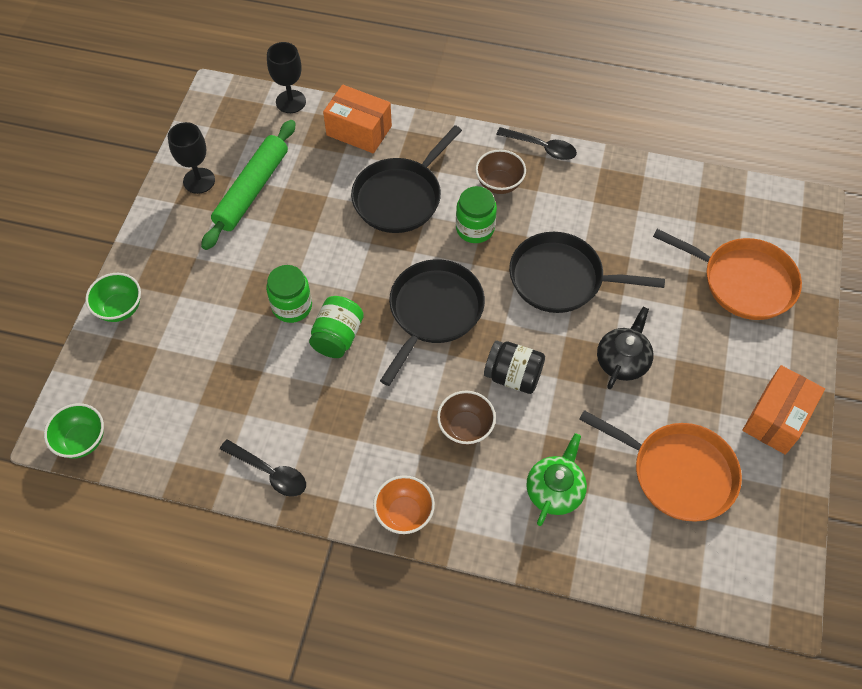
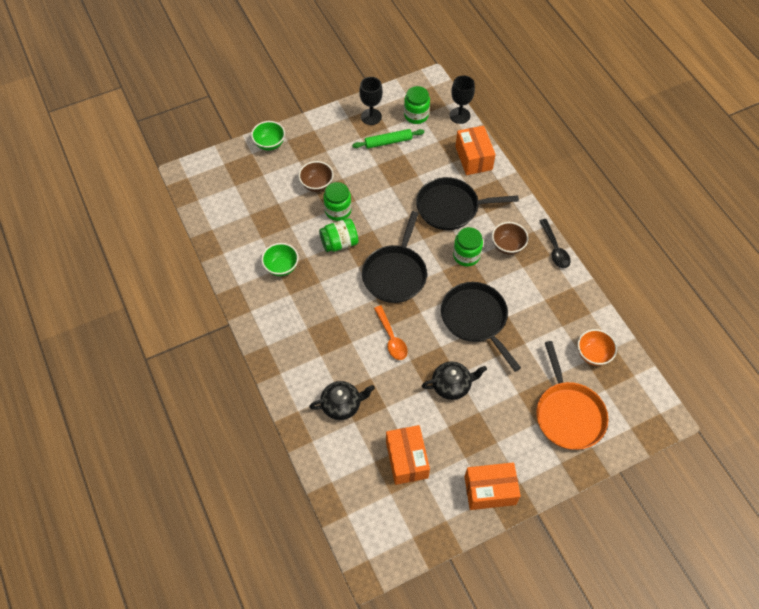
camera: 50 degrees right, 0 degrees up
(82, 440) = (190, 185): green bowl -> green bowl (281, 267)
(245, 139) = (416, 115): none -> green jar
(252, 190) = (388, 142): green rolling pin -> green rolling pin, size x0.64
(270, 472) = (240, 271): black spoon -> none
(404, 513) = (268, 344): orange bowl -> orange bowl (593, 354)
(433, 311) = (395, 274): black pan -> black pan turned 120 degrees clockwise
(465, 428) = (340, 337): brown bowl -> brown bowl (317, 184)
(513, 376) = (391, 338): black jar -> orange spoon
(555, 490) = (342, 405): green teapot -> black teapot
(678, 473) = (406, 459): orange pan -> orange box

